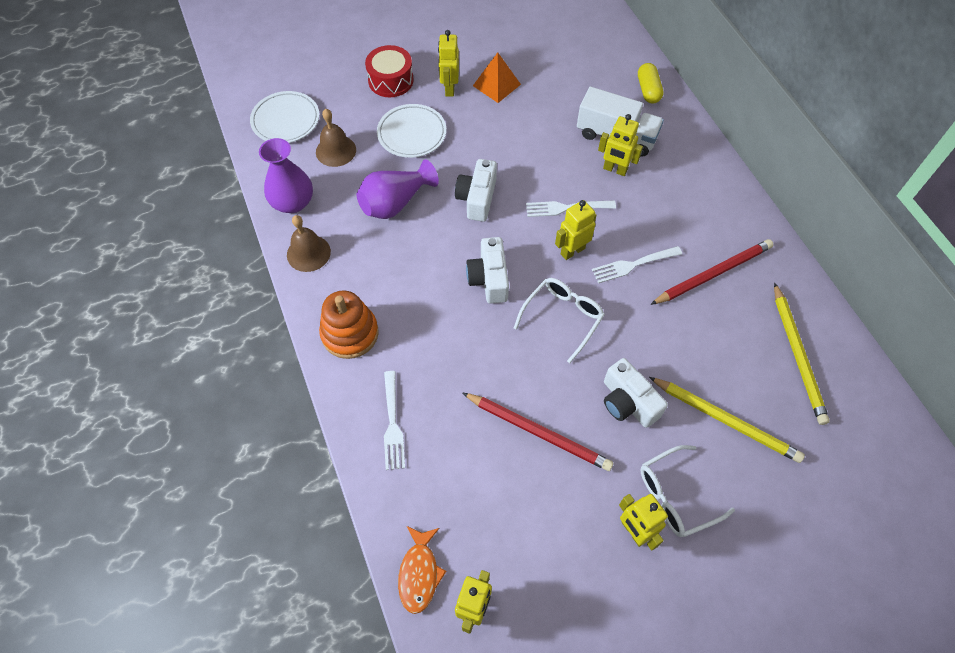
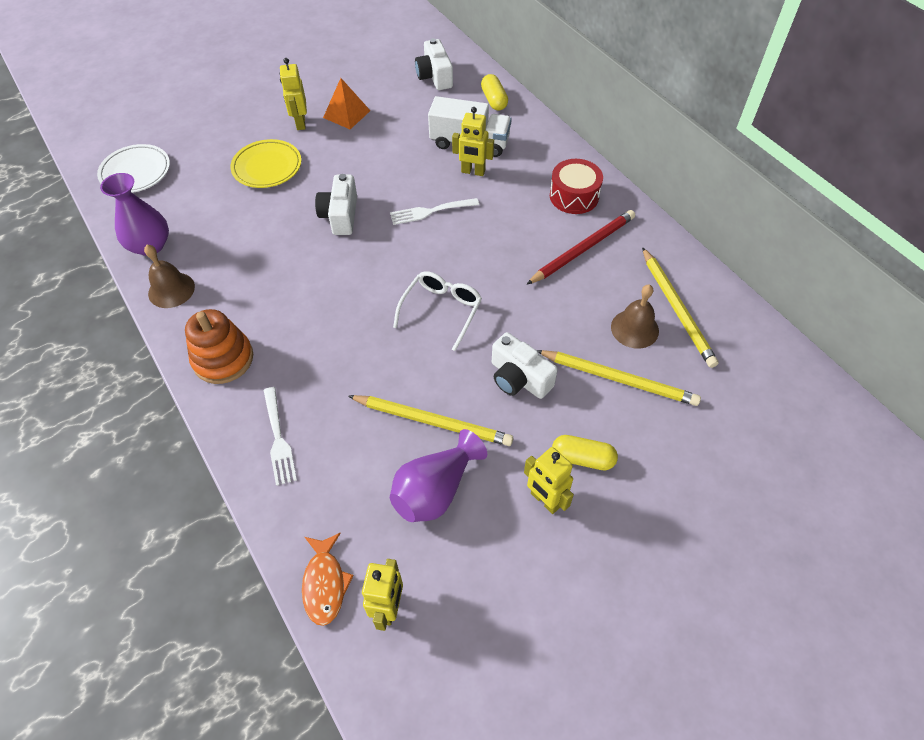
camera: 10 degrees left, 5 degrees down
(336, 150) = (190, 192): brown bell -> brown bell (634, 329)
(391, 80) = (240, 123): red drum -> red drum (574, 196)
(395, 203) = (257, 231): purple vase -> purple vase (435, 490)
(412, 134) = (267, 167): white plate -> yellow plate
(489, 279) = (362, 286): white camera -> white camera (435, 76)
(538, 432) = (433, 421): red pencil -> yellow pencil
(572, 251) = (442, 249): yellow robot -> none
(633, 265) = (504, 252): white fork -> none
(676, 496) = (582, 458): white glasses -> yellow capsule

